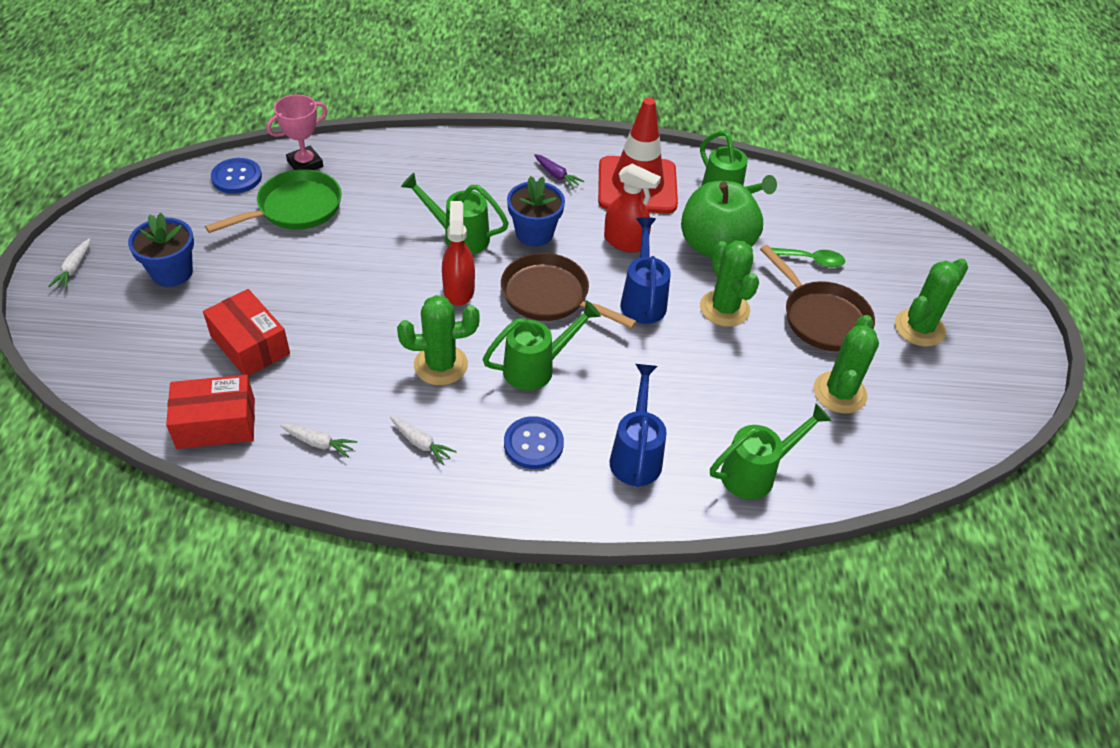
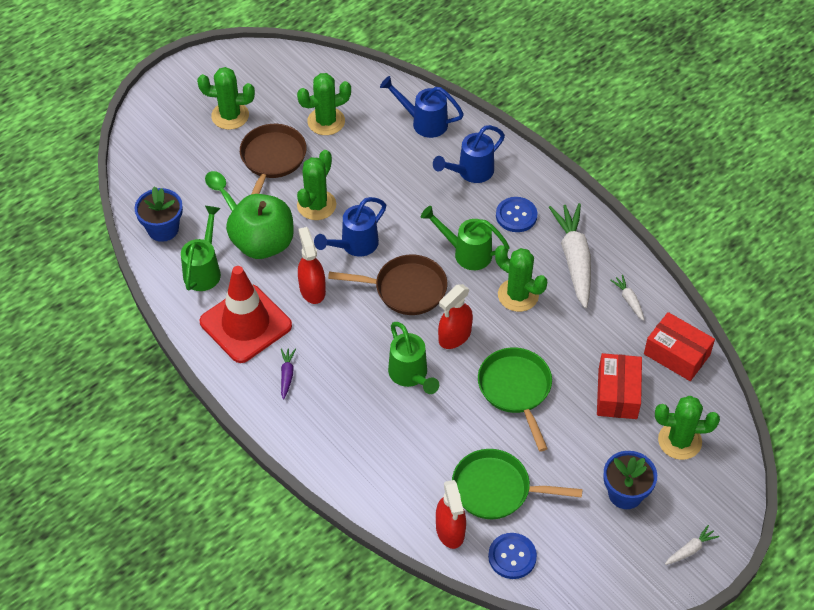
camera: 130 degrees left, 5 degrees up
(149, 345) = (679, 441): none -> green cactus
(305, 164) = (450, 530): pink trophy -> red spray bottle
(354, 285) = (516, 390): none -> green pan
(421, 443) = (574, 259): white carrot -> white carrot, size x2.26
(534, 233) = (360, 340): blue flower pot -> blue flower pot (163, 229)
(550, 296) = (405, 289): brown pan -> brown pan turned 75 degrees counterclockwise
(756, 473) = (423, 122): green watering can -> blue watering can

